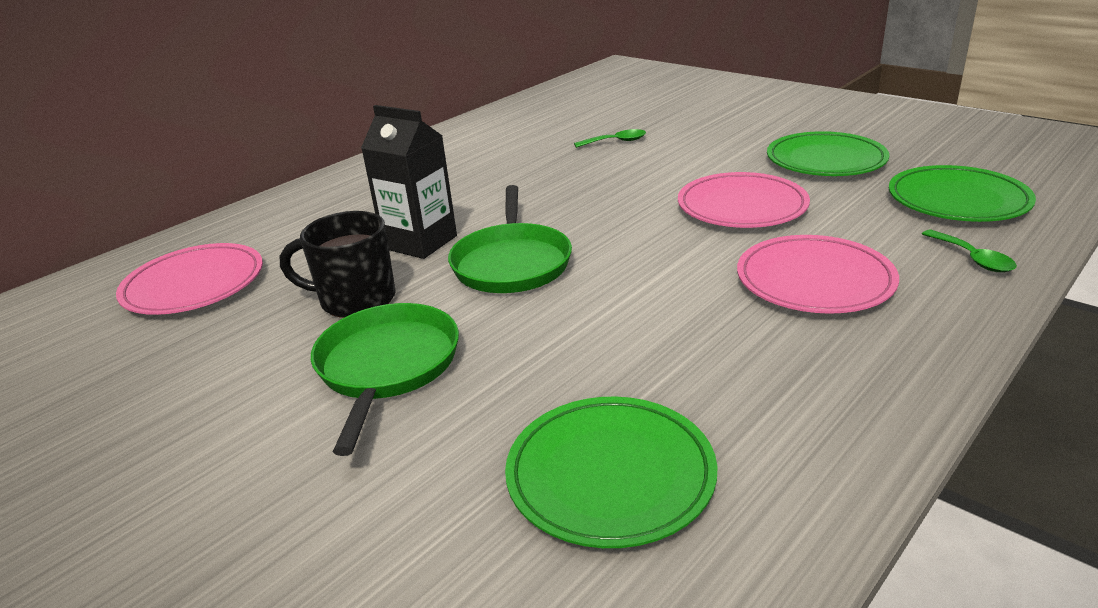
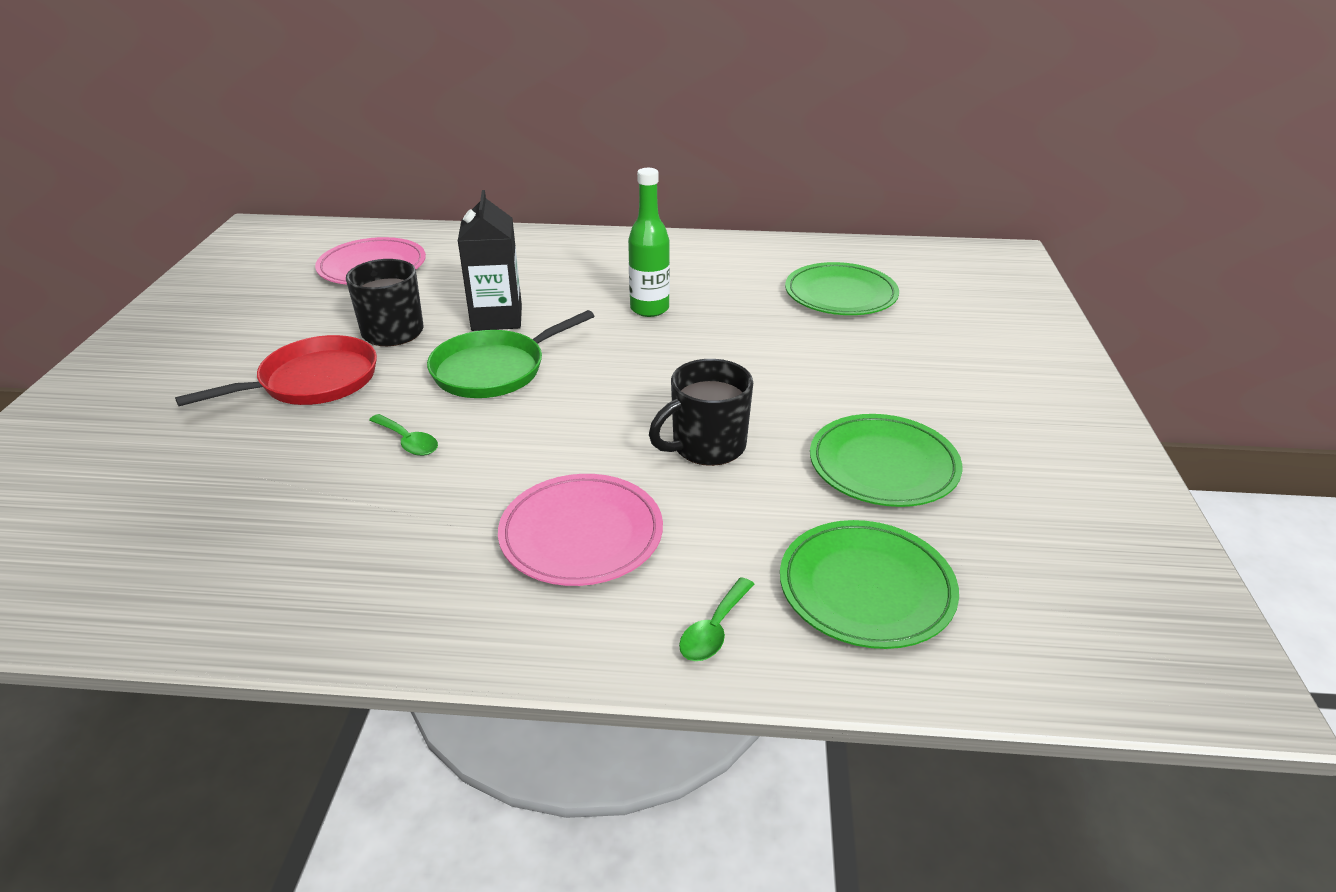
camera: 50 degrees right, 5 degrees up
(387, 366) = (313, 381): green pan -> red pan
(512, 178) = (649, 309): none -> green bottle
(610, 475) = (228, 520): green plate -> green plate (840, 294)
(616, 142) = (788, 327): green spoon -> green spoon (408, 442)
(742, 206) = (707, 446): pink plate -> black mug

